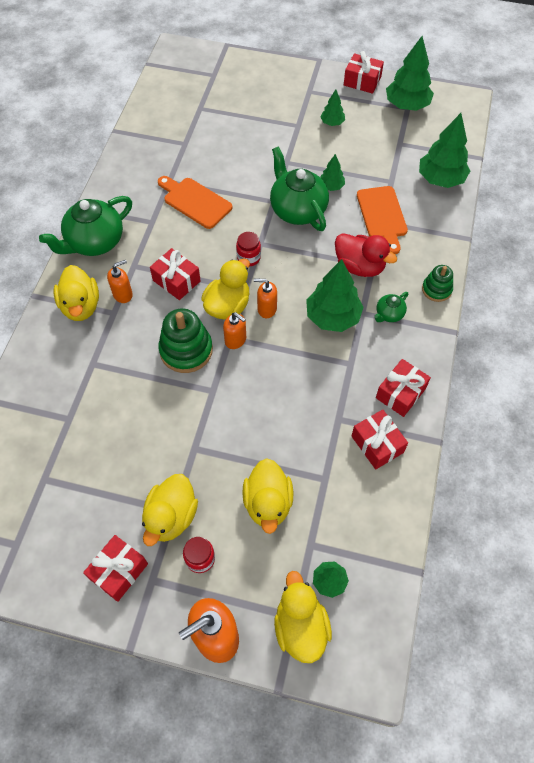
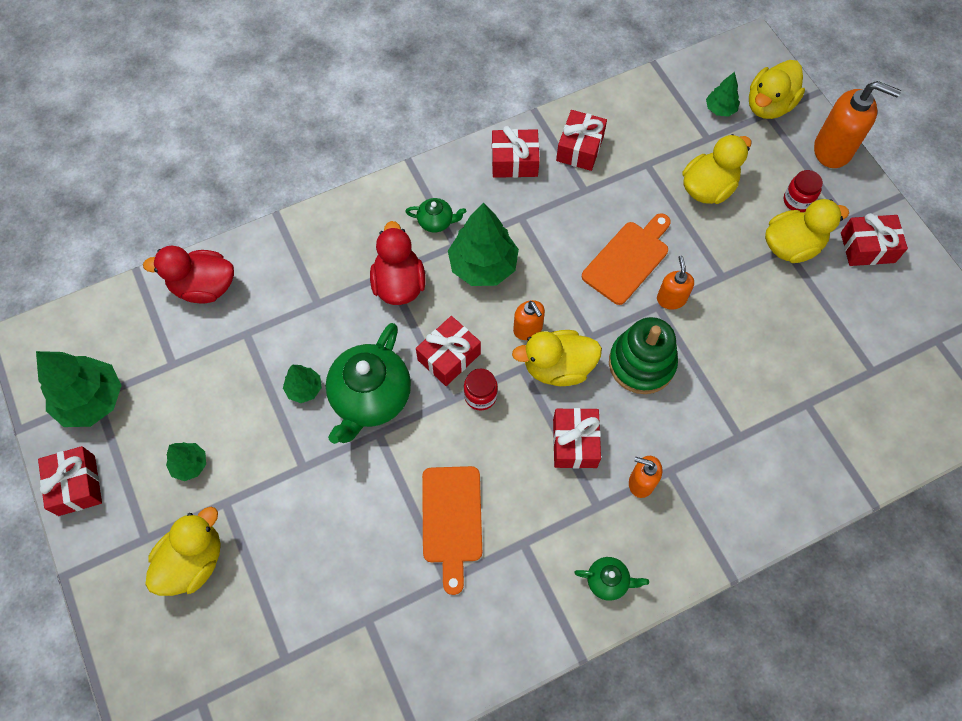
camera: 130 degrees left, 5 degrees up
(81, 306) = (695, 512): yellow duck -> yellow duck (193, 561)
(95, 242) = (608, 581): green teapot -> green teapot, size x0.47
(235, 340) = (588, 329): orange soap dispenser -> orange soap dispenser (671, 299)
(287, 259) = (449, 357): none -> red gift
(382, 216) = (308, 308): orange cutting board -> orange cutting board (628, 259)
(436, 289) = (369, 201): green stacking toy -> none
(440, 179) = (204, 287): green tree -> red duck

